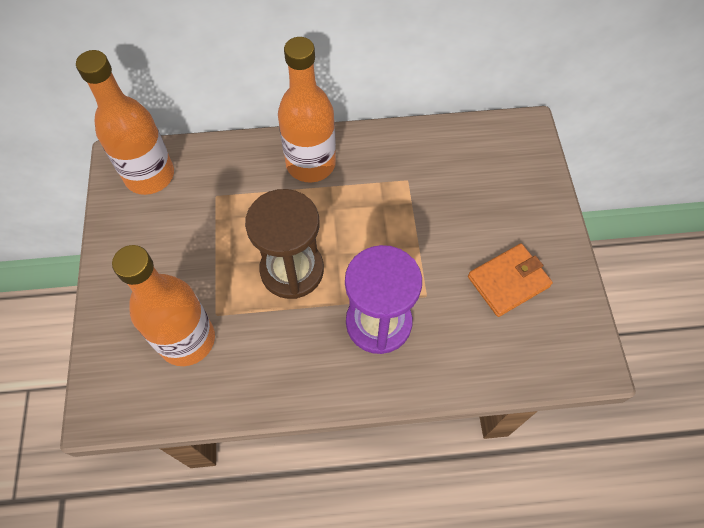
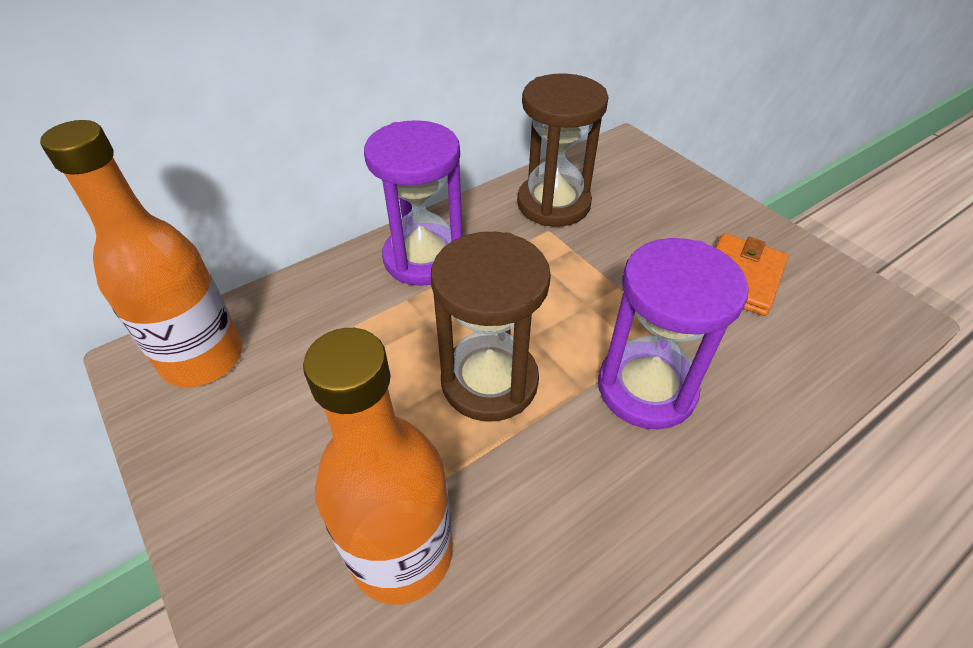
camera: 30 degrees left, 15 degrees down
(310, 164) = (424, 258): orange bottle -> purple hourglass
(427, 159) = (553, 204): none -> brown hourglass

